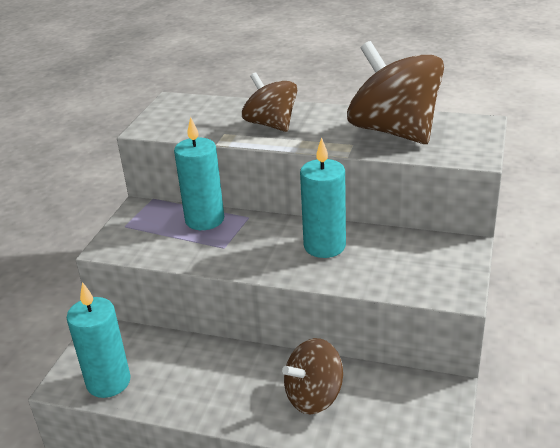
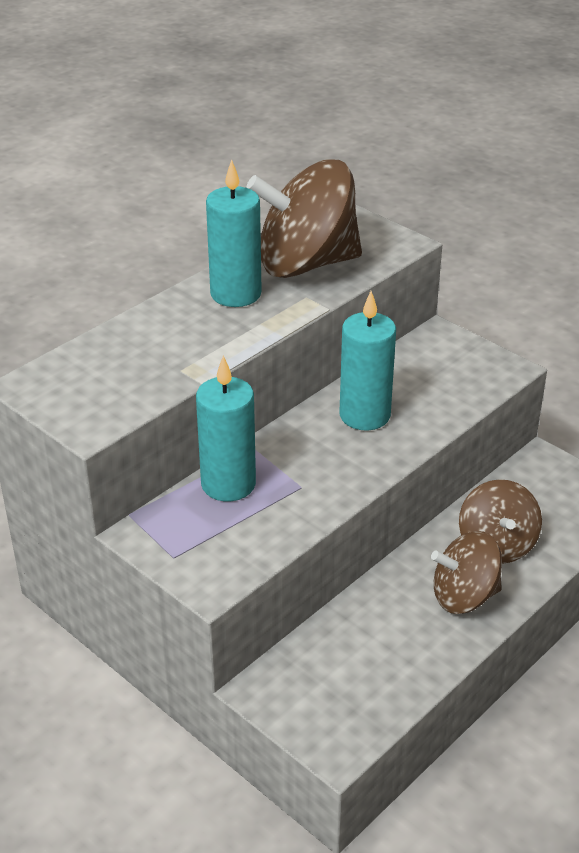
camera: 65 degrees left, 5 degrees up
(108, 382) = (365, 703): turquoise candle -> turquoise candle (235, 294)
(271, 124) = (198, 331): brown spinning top -> brown spinning top (464, 596)

